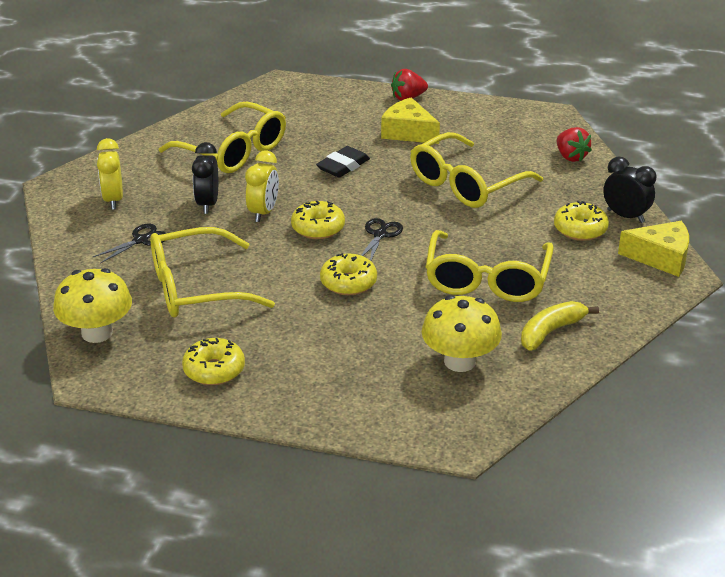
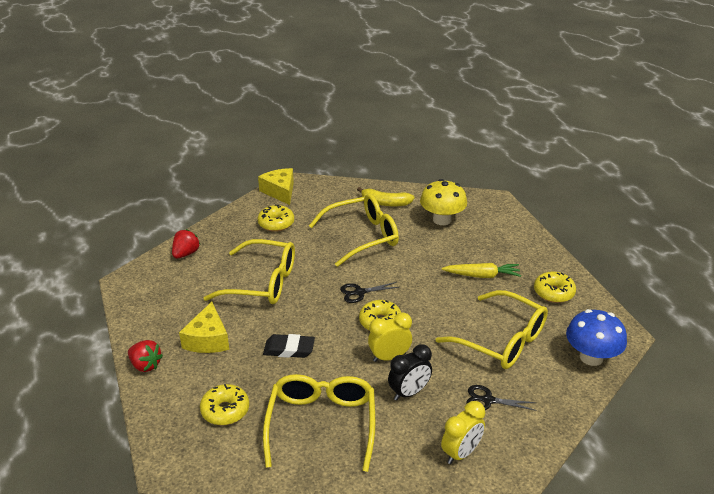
camera: 125 degrees left, 0 degrees up
(97, 333) = (591, 357): yellow mushroom -> blue mushroom
(308, 332) = (482, 276): none -> yellow carrot
(348, 282) = (422, 282): yellow donut -> yellow donut (225, 410)
(625, 216) = (246, 213): black clock -> none

